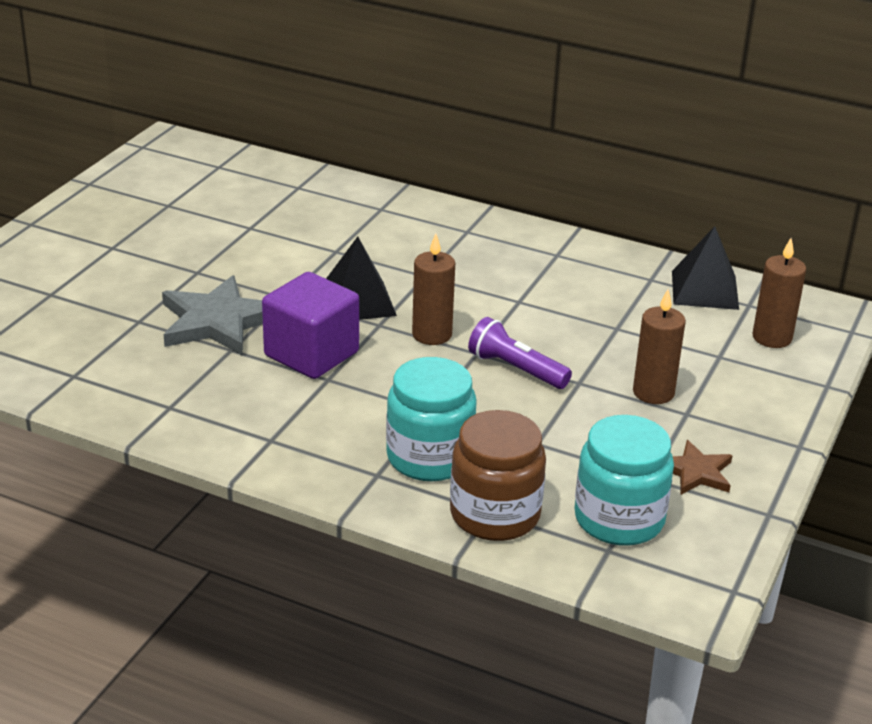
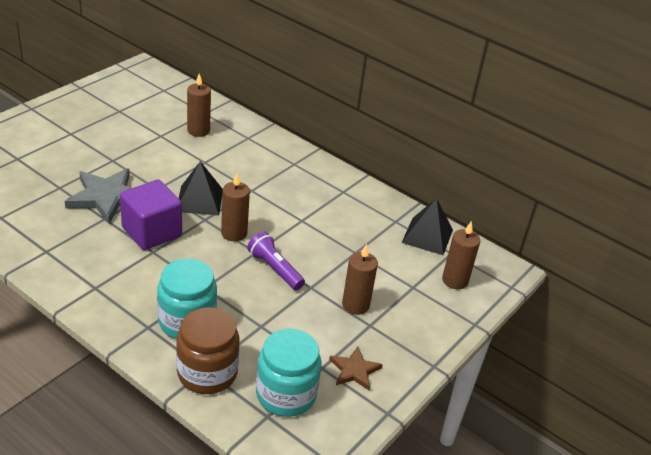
camera: 10 degrees right, 5 degrees up
(303, 211) = (198, 131): none -> brown candle

